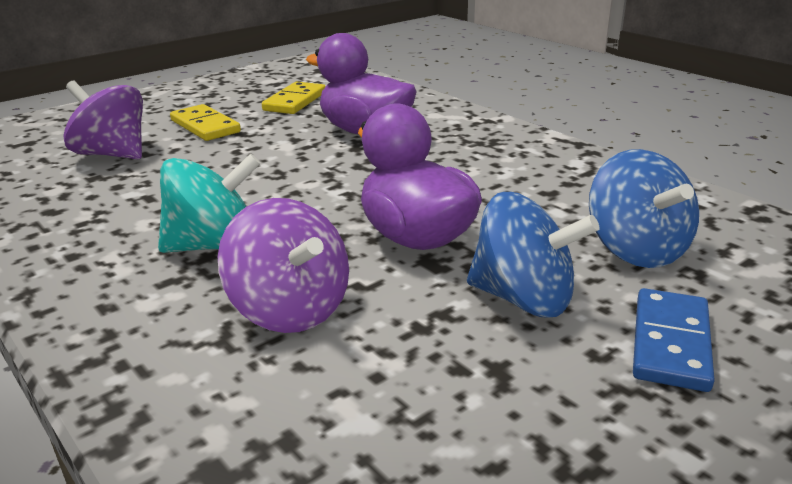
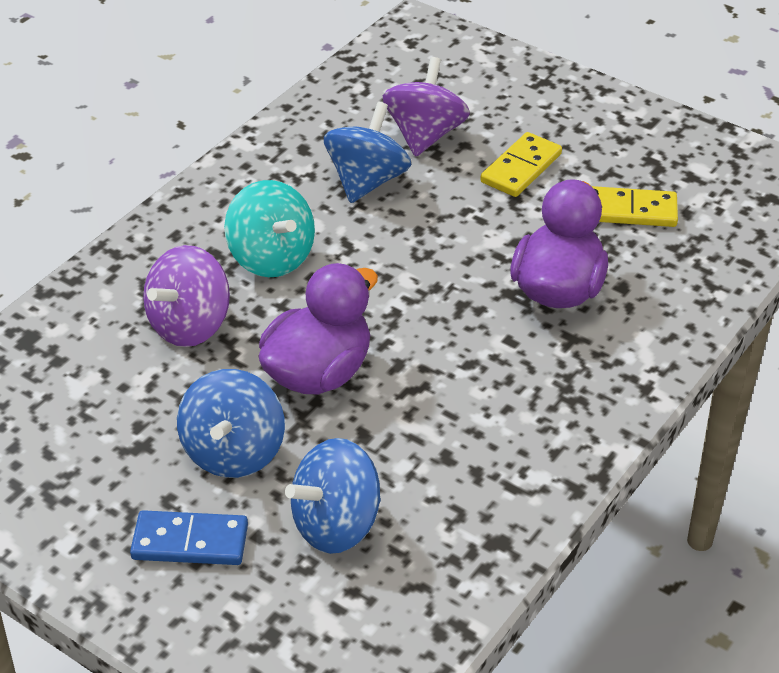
camera: 75 degrees right, 15 degrees up
(146, 185) = (367, 181): none -> blue spinning top

